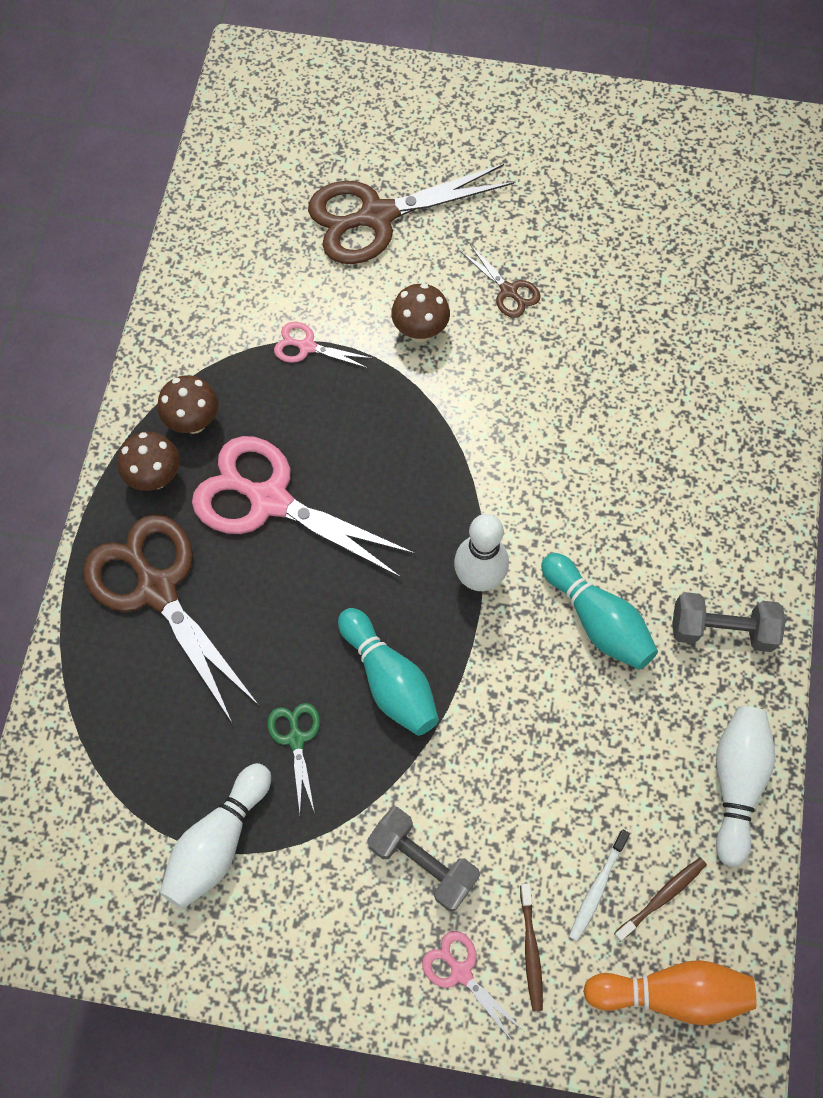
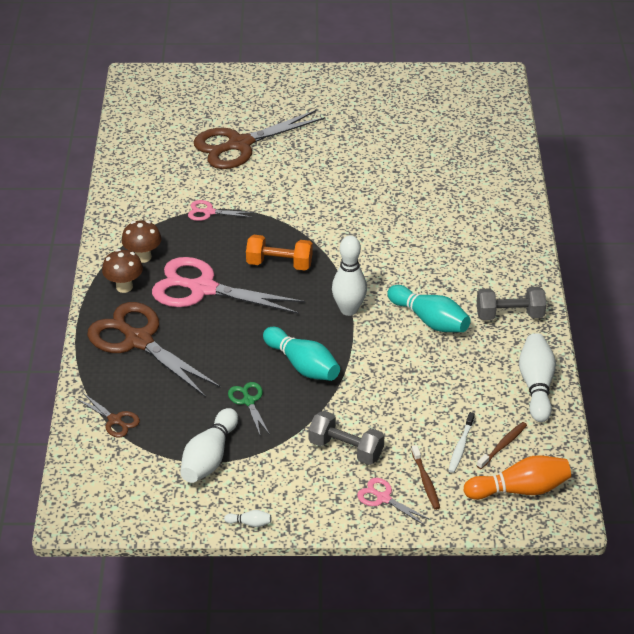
camera: 10 degrees left, 25 degrees down
(253, 985) = (250, 523): none -> white bowling pin
(392, 468) = (279, 264): none -> orange dumbbell
(420, 332) = (281, 196): brown mushroom -> none
(508, 291) = (334, 171): brown scissors -> brown scissors (115, 420)

